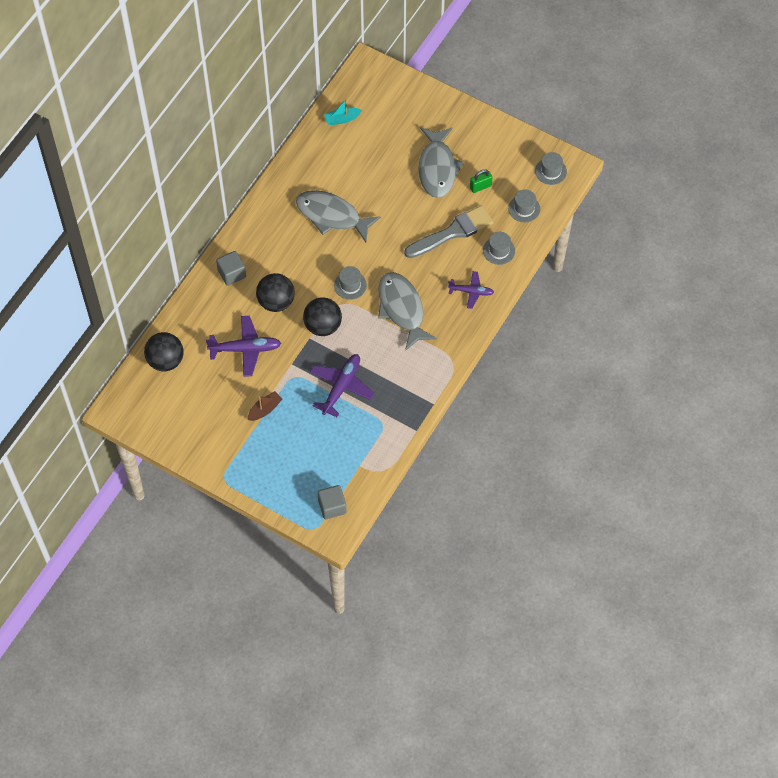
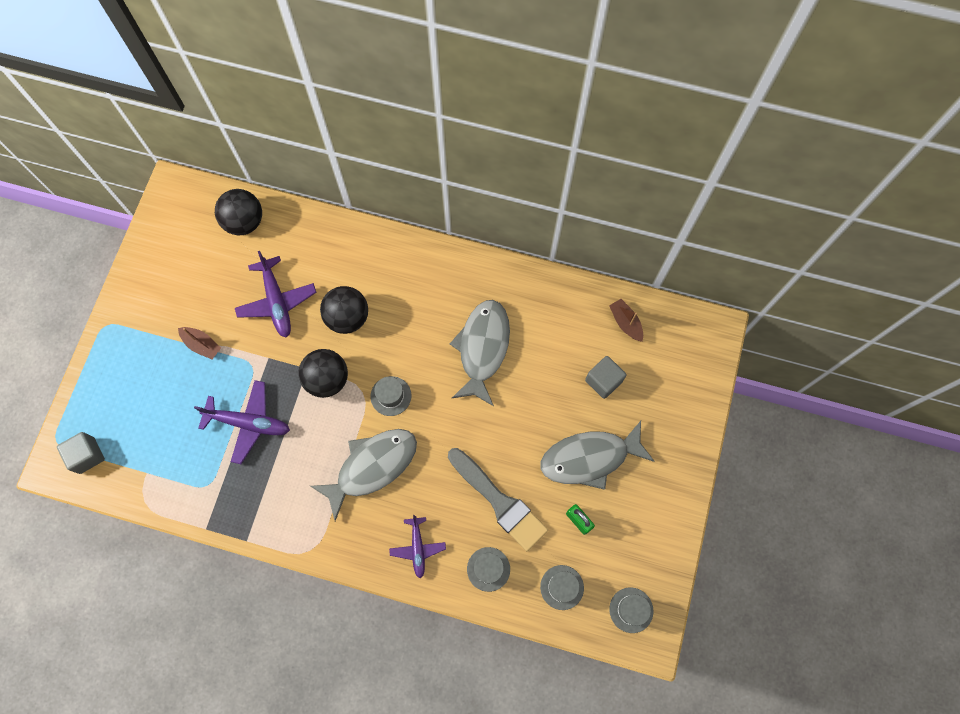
camera: 75 degrees right, 10 degrees up
(232, 274) = (373, 259): grey cube -> grey cube (603, 381)
(342, 119) = (625, 323): turquoise boat -> brown boat

